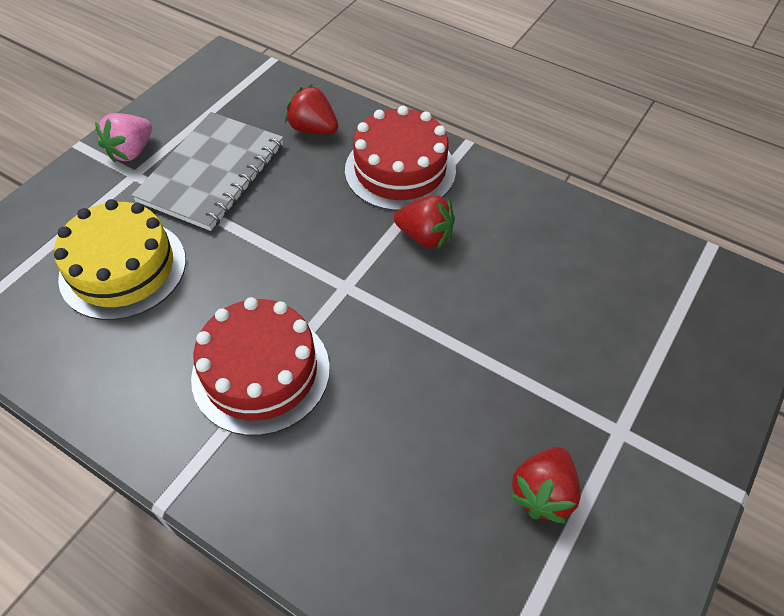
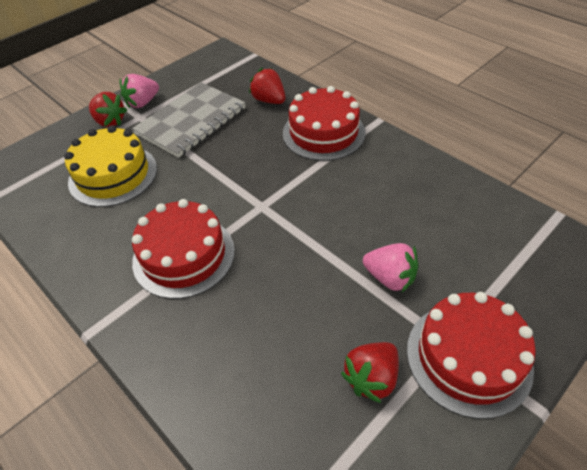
camera: 15 degrees right, 5 degrees down
(425, 236) = (329, 179): red strawberry -> red strawberry (110, 121)
(533, 360) = (390, 278): none -> pink strawberry
(647, 446) = (468, 357): none -> red cake

